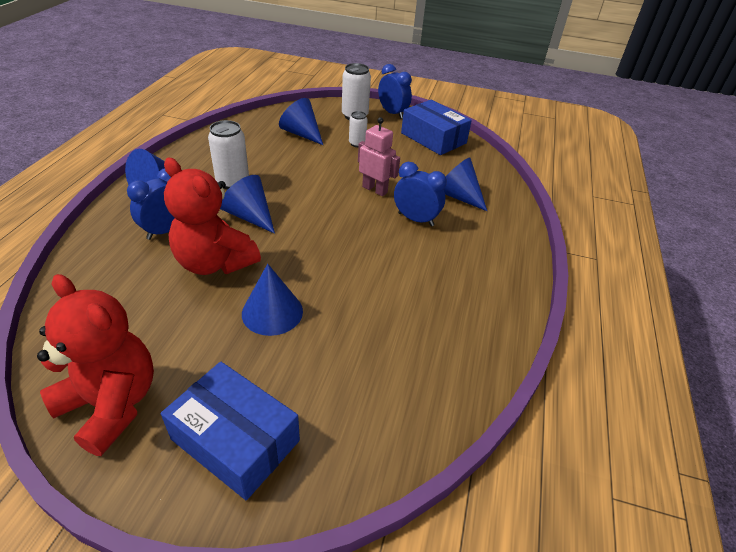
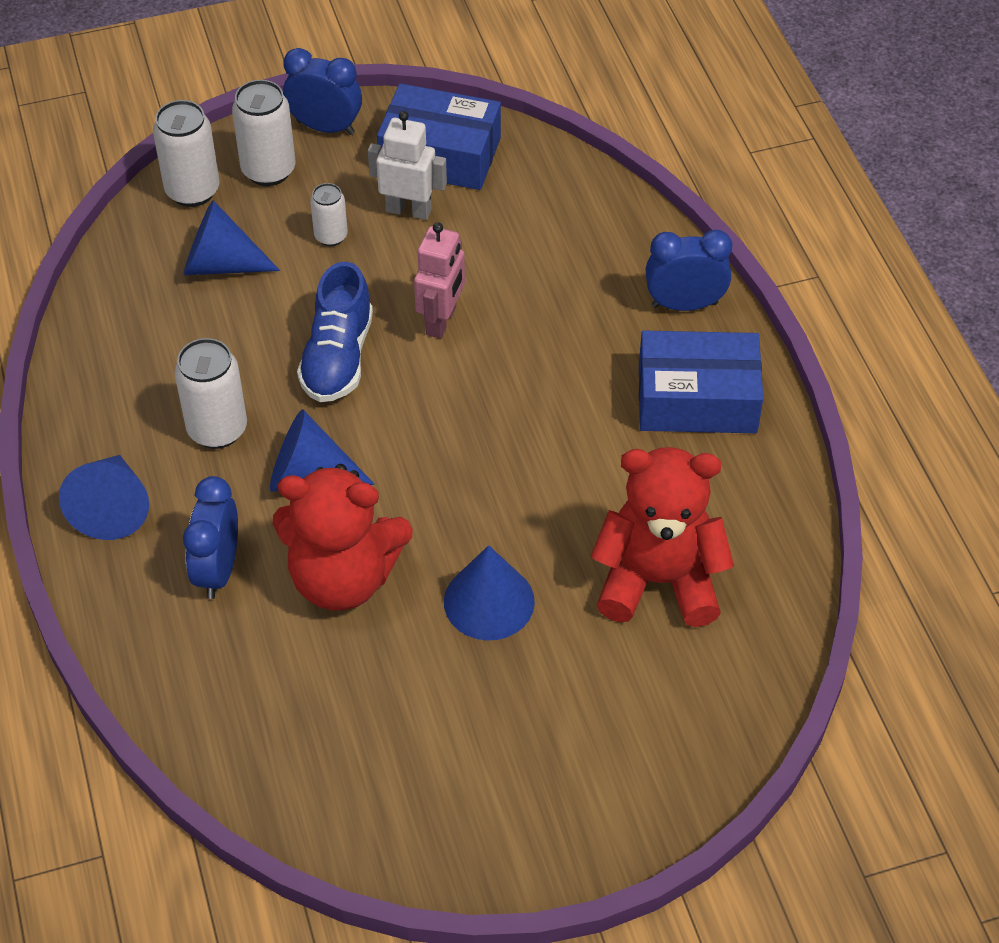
camera: 30 degrees left, 10 degrees up
(111, 404) = (425, 816): red teddy bear -> red teddy bear (658, 581)
(235, 440) = (596, 766): blue box -> blue box (697, 399)
(313, 182) = (338, 358): none -> blue shoe
(317, 110) = (192, 191): none -> white can
(375, 189) = (441, 321): pink robot -> pink robot turned 105 degrees clockwise
(400, 149) = (408, 210): none -> white robot
(415, 219) = (544, 345): blue clock -> blue clock (684, 304)
(458, 196) = (569, 265): blue cone -> none

